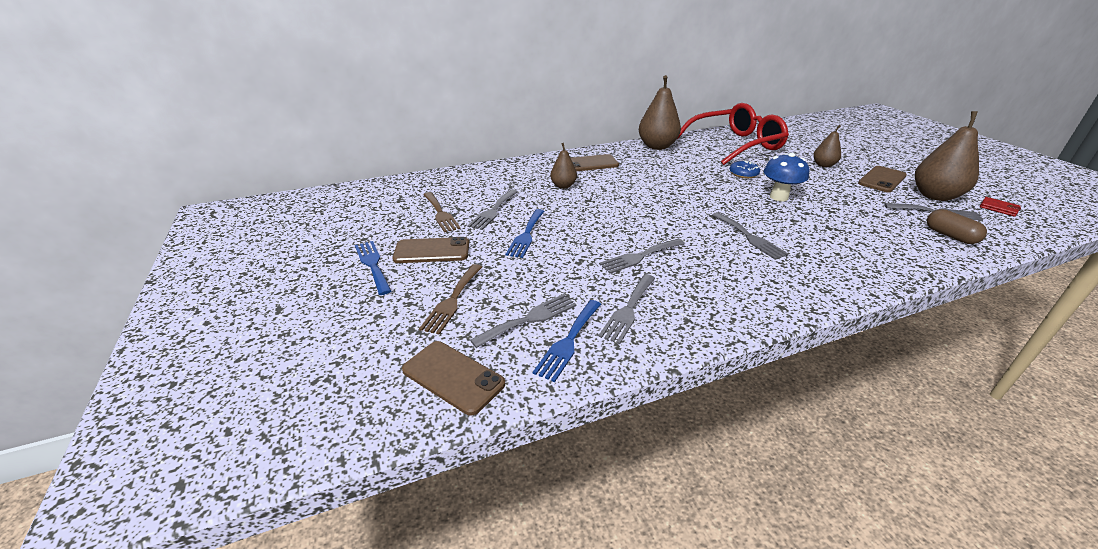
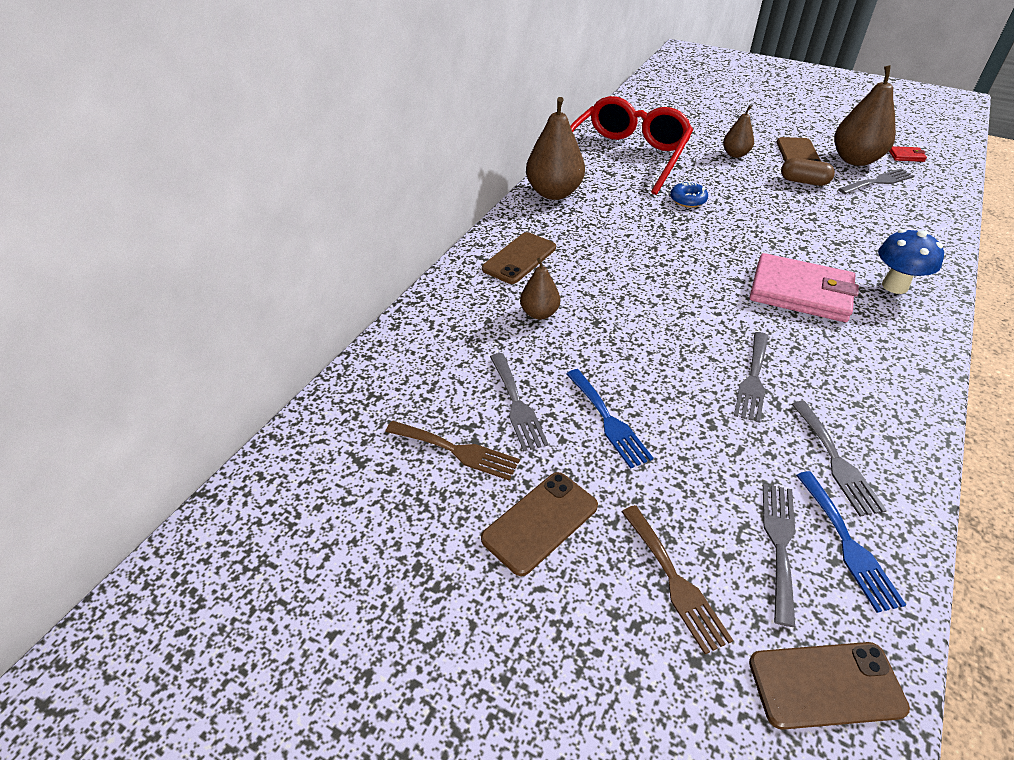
camera: 40 degrees left, 10 degrees up
(373, 265) = (500, 601): blue fork -> none
(749, 237) = (800, 292): grey fork -> pink wallet
(778, 197) = (755, 221): blue mushroom -> blue mushroom (894, 286)
(950, 236) = (917, 208): brown capsule -> brown capsule (803, 182)

